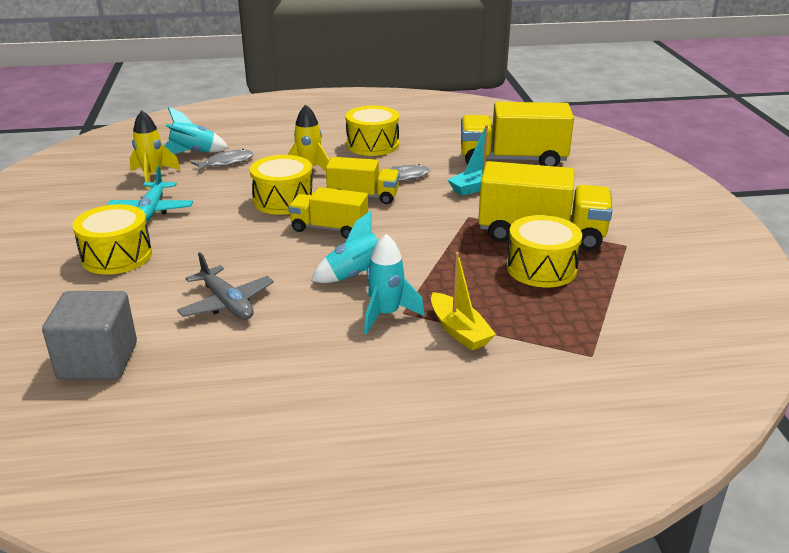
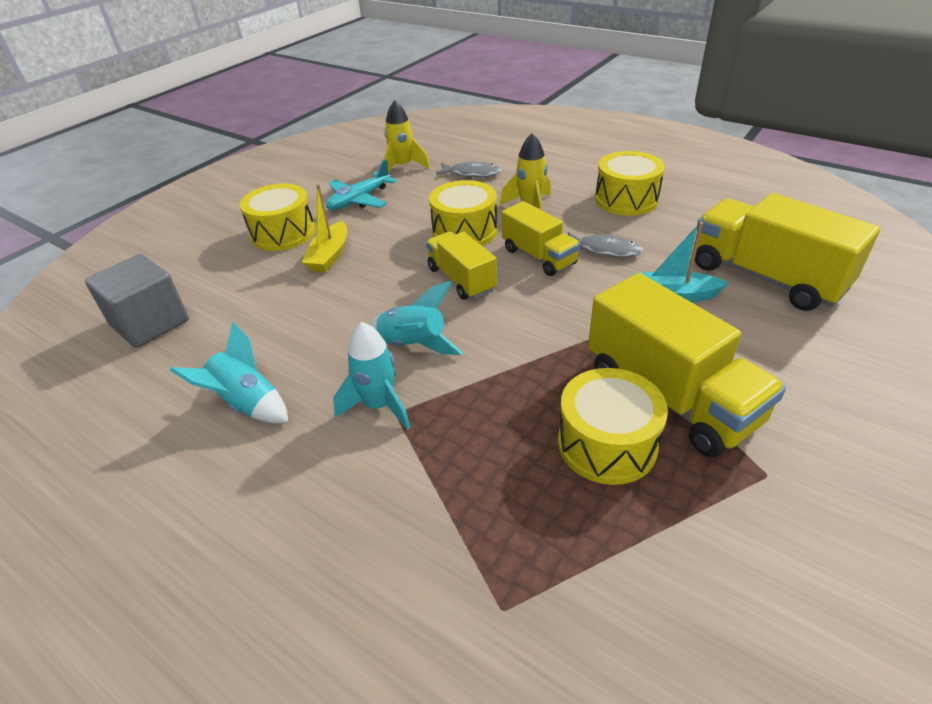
camera: 45 degrees right, 10 degrees up
(193, 153) = (459, 155): turquoise rocket -> turquoise rocket (247, 404)
(227, 303) = (286, 318): grey plane -> none
(459, 331) = (413, 470): yellow boat -> yellow boat (329, 256)

